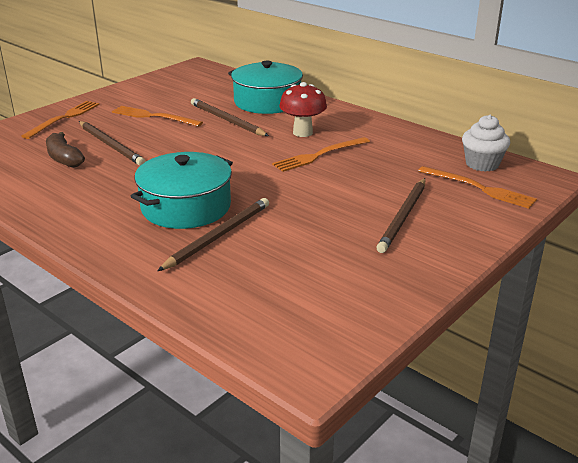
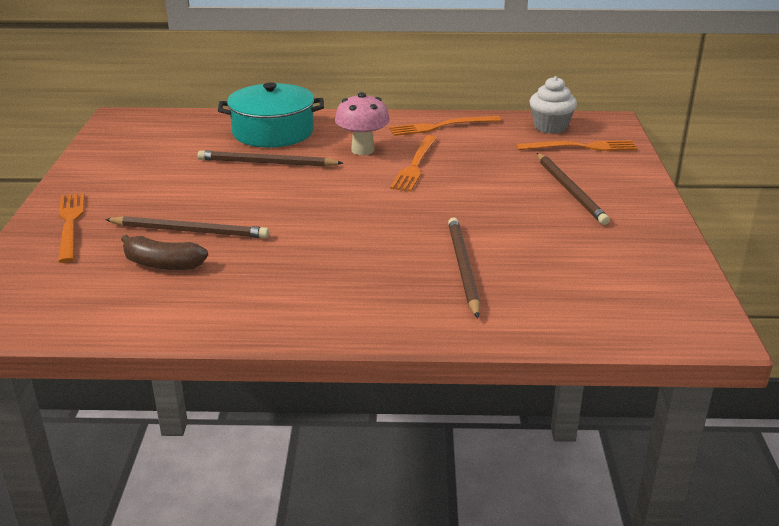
camera: 40 degrees left, 0 degrees up
(153, 116) = (179, 185): orange fork -> orange fork (441, 126)
(186, 207) = (386, 256): turquoise pot -> none
(302, 133) = (362, 150): red mushroom -> pink mushroom

